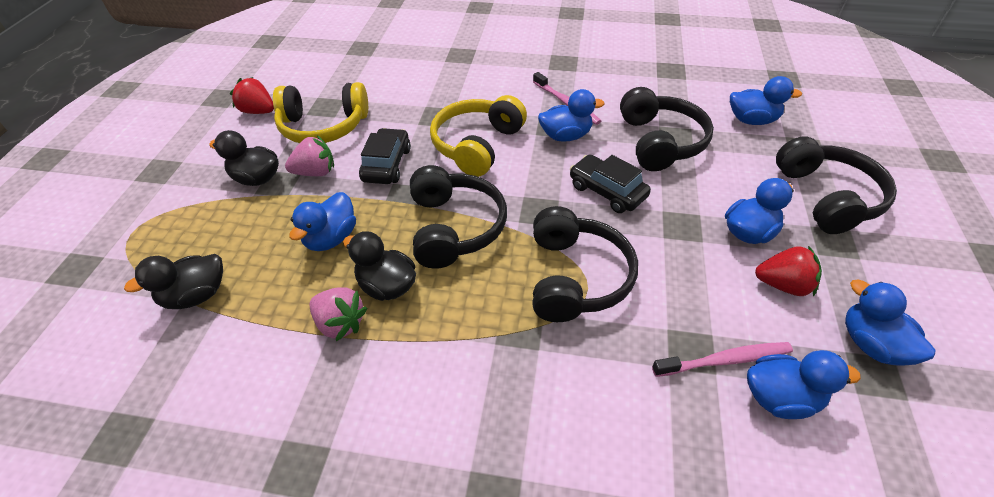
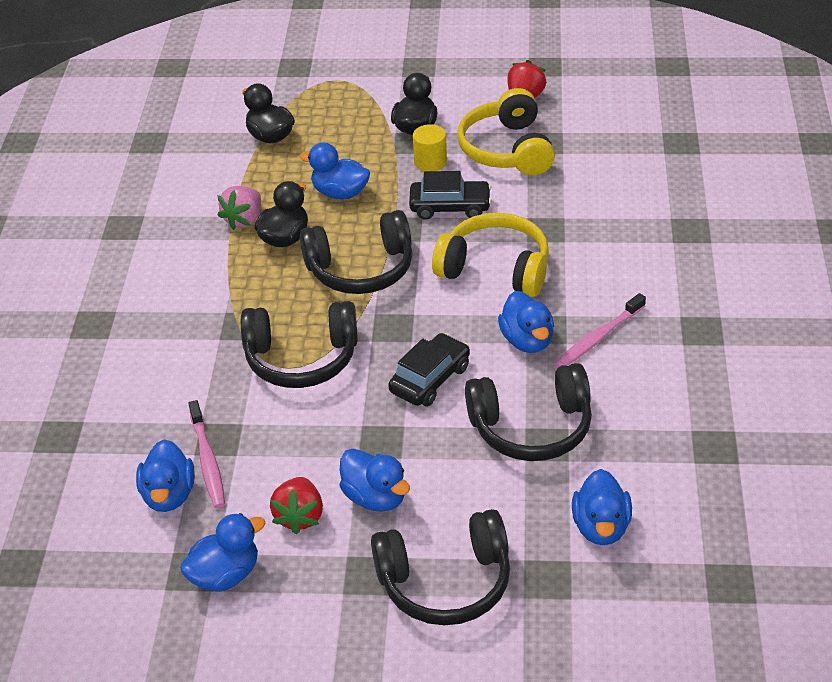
camera: 85 degrees right, 5 degrees down
(315, 172) = (430, 162): pink strawberry -> yellow cylinder

